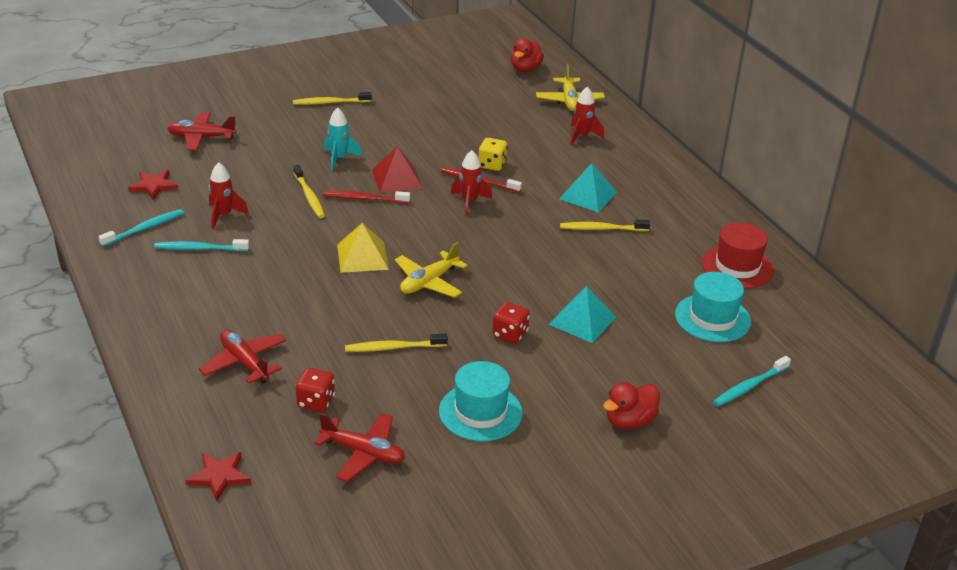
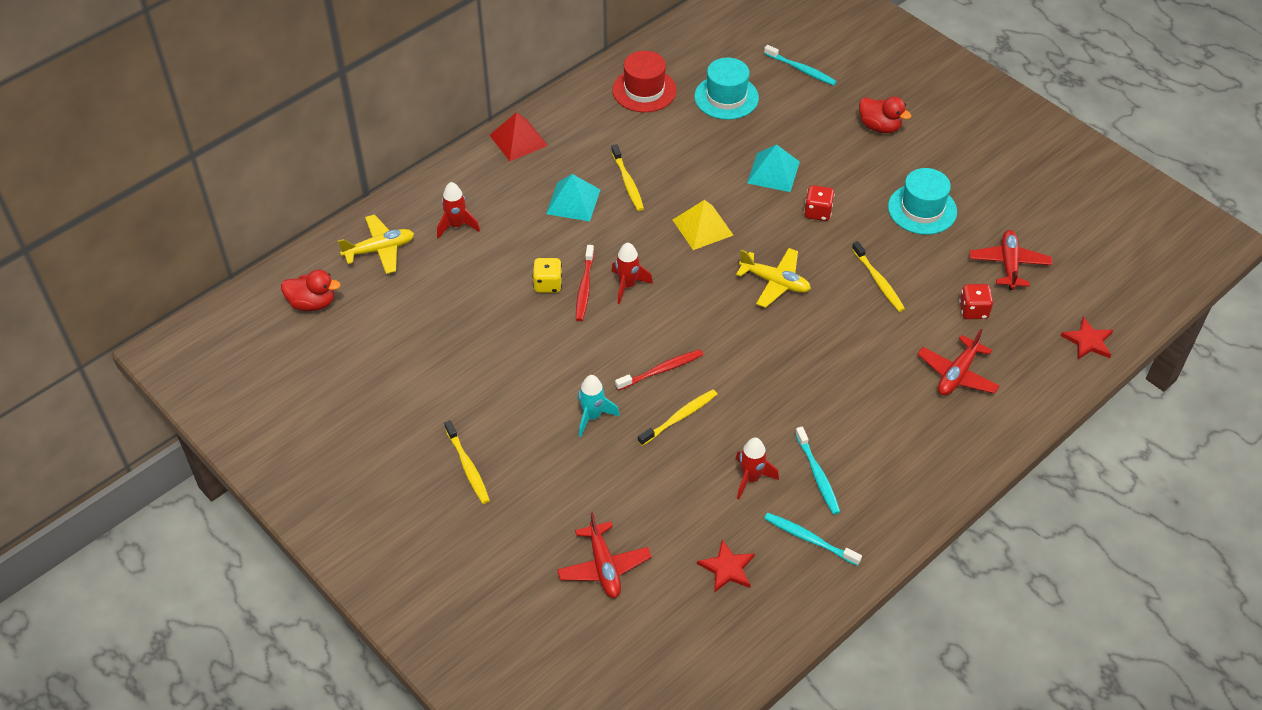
camera: 105 degrees left, 15 degrees up
(362, 257) = (761, 341): yellow pyramid -> yellow pyramid (702, 227)
(364, 198) = (661, 370): red toothbrush -> red toothbrush turned 105 degrees counterclockwise
(397, 179) = (611, 354): red pyramid -> red pyramid (518, 140)

